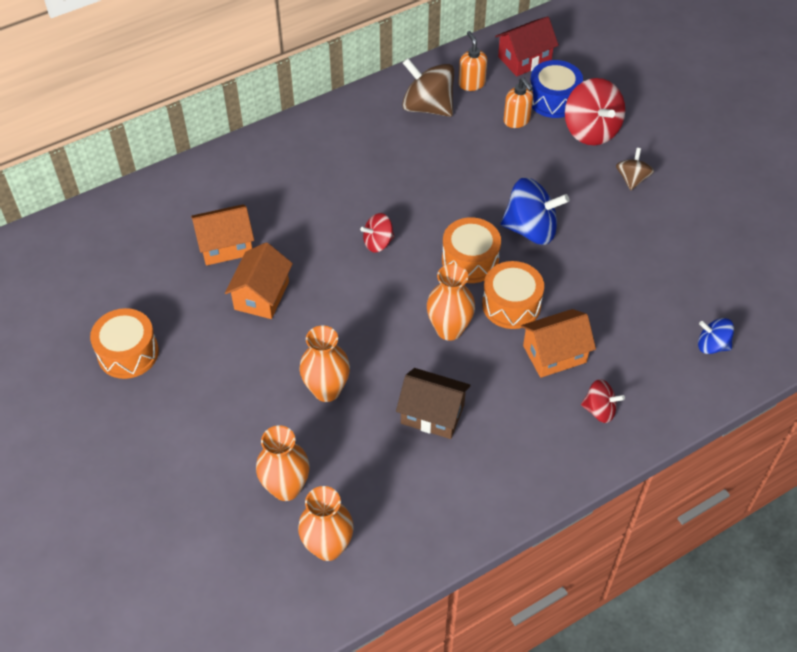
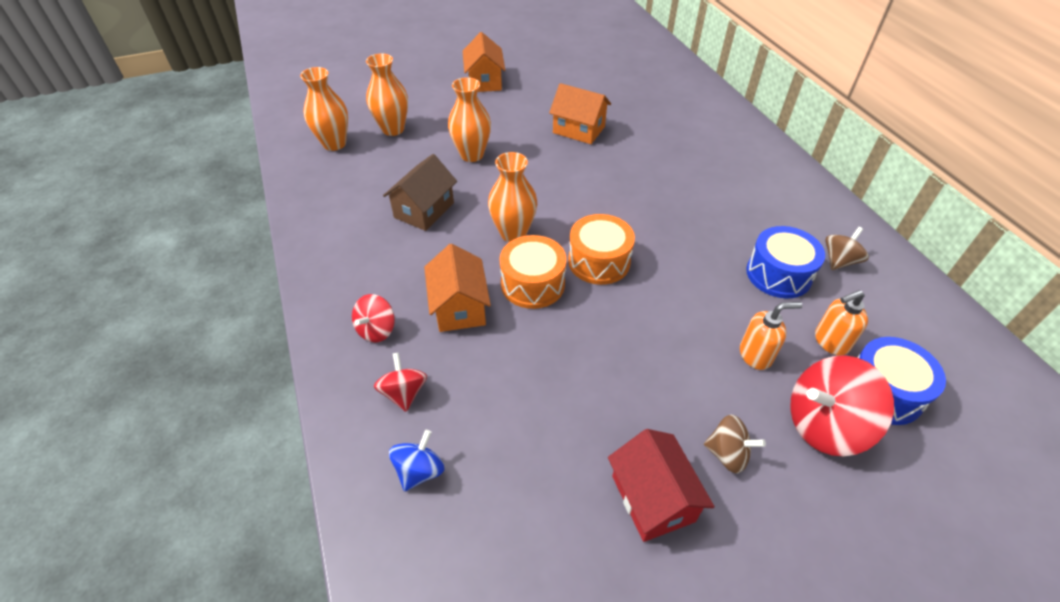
camera: 100 degrees right, 5 degrees down
(128, 353) = (537, 71): orange drum -> none
(225, 246) = (636, 115): orange house -> orange house (484, 81)
(378, 243) = (630, 200): red spinning top -> red spinning top (404, 393)
(427, 107) = (839, 261): brown spinning top -> brown spinning top, size x0.56
(453, 144) = (778, 274): none -> blue drum
(471, 83) = (894, 307): orange soap dispenser -> orange soap dispenser (755, 355)
(524, 59) = (964, 374): red house -> red house (652, 498)
(531, 229) = (639, 320): blue spinning top -> none

